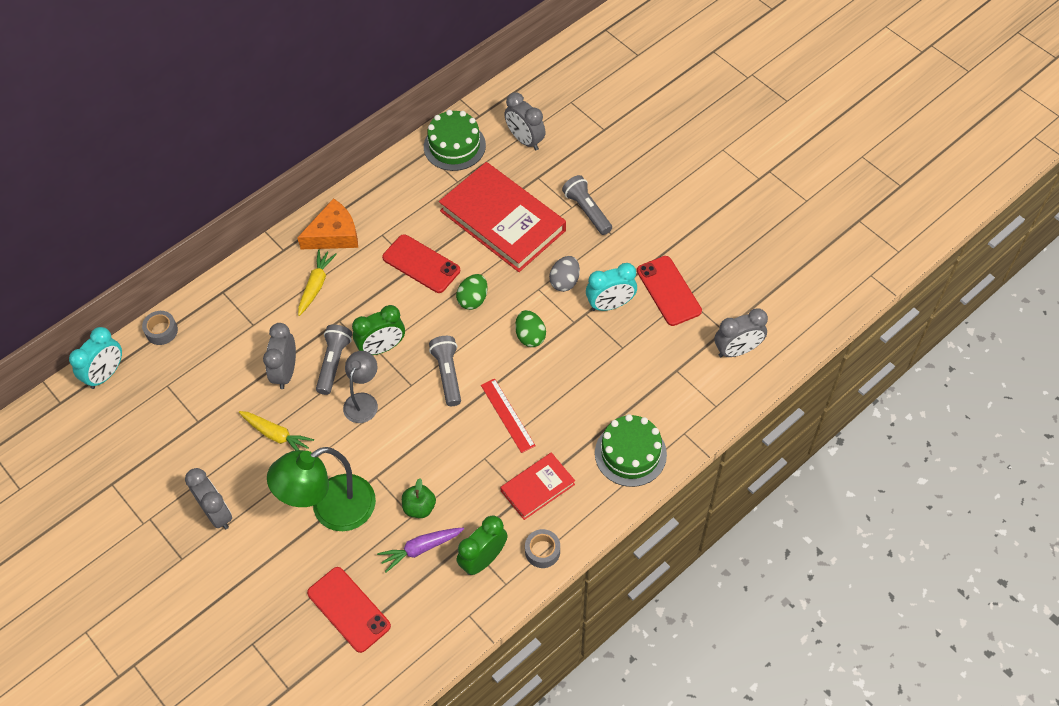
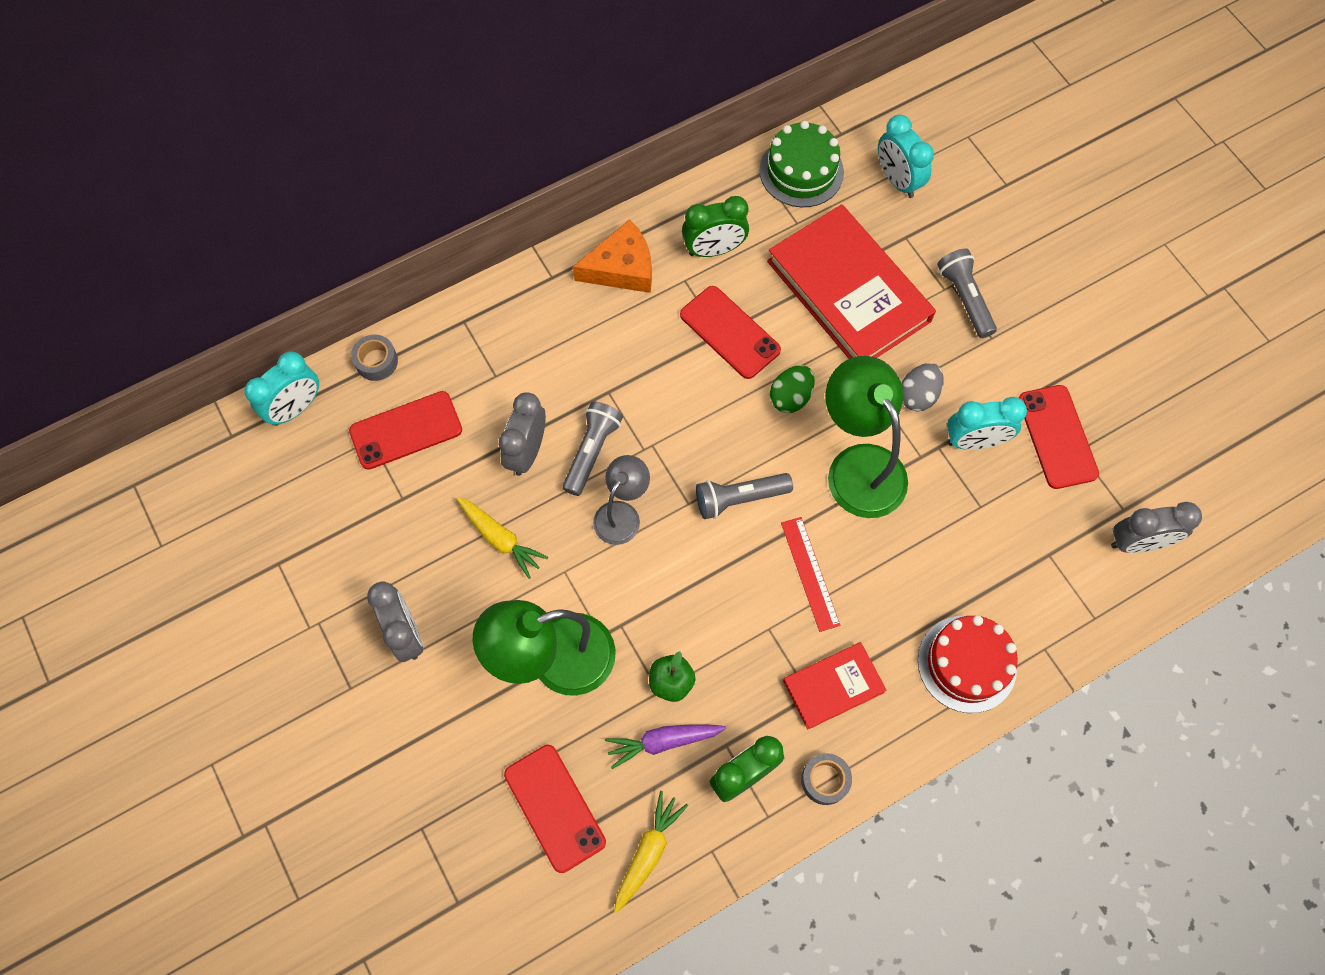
camera: 10 degrees right, 10 degrees up
(192, 374) = (406, 430): none -> red phone
(316, 285) = (586, 336): yellow carrot -> yellow carrot (648, 852)
(382, 348) = (659, 442): green clock -> green clock (714, 249)
(448, 374) = (739, 498): grey flashlight -> grey flashlight turned 105 degrees counterclockwise
(525, 140) = (897, 180): grey clock -> turquoise clock
(530, 336) = (858, 465): green egg -> green lamp
(630, 453) = (967, 663): green cake -> red cake

